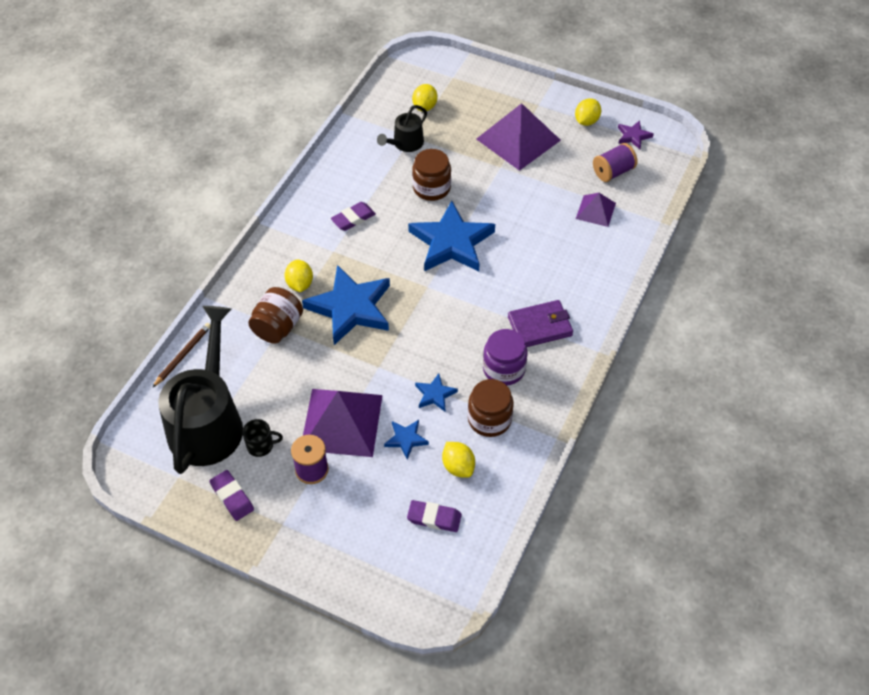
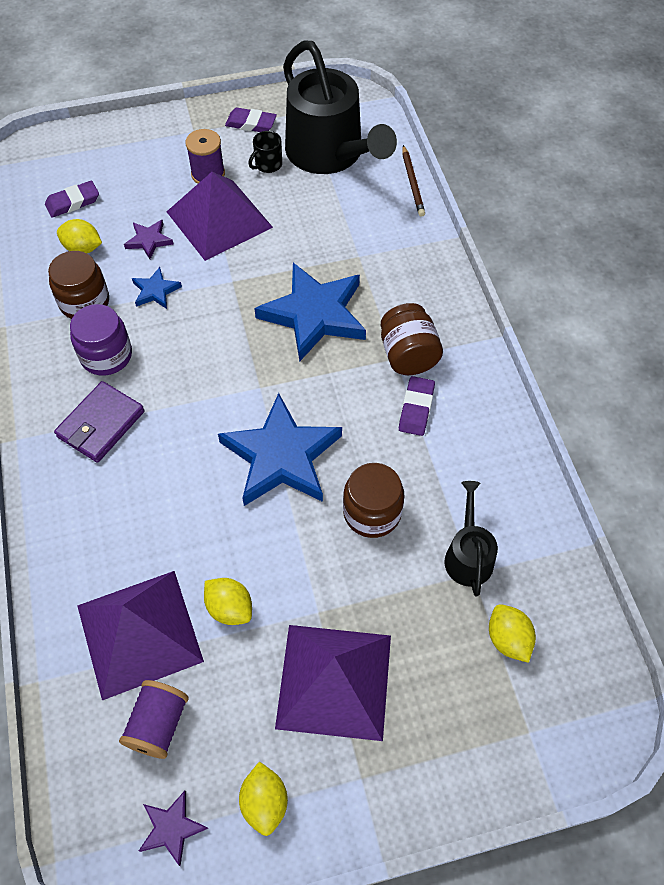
camera: 140 degrees right, 5 degrees up
(278, 327) = (361, 254): brown jar -> brown jar (408, 355)
(300, 284) = (388, 304): yellow lemon -> yellow lemon (230, 608)
(406, 439) = (149, 240): blue star -> purple star
(595, 210) = (139, 633): purple pyramid -> purple pyramid, size x1.90

